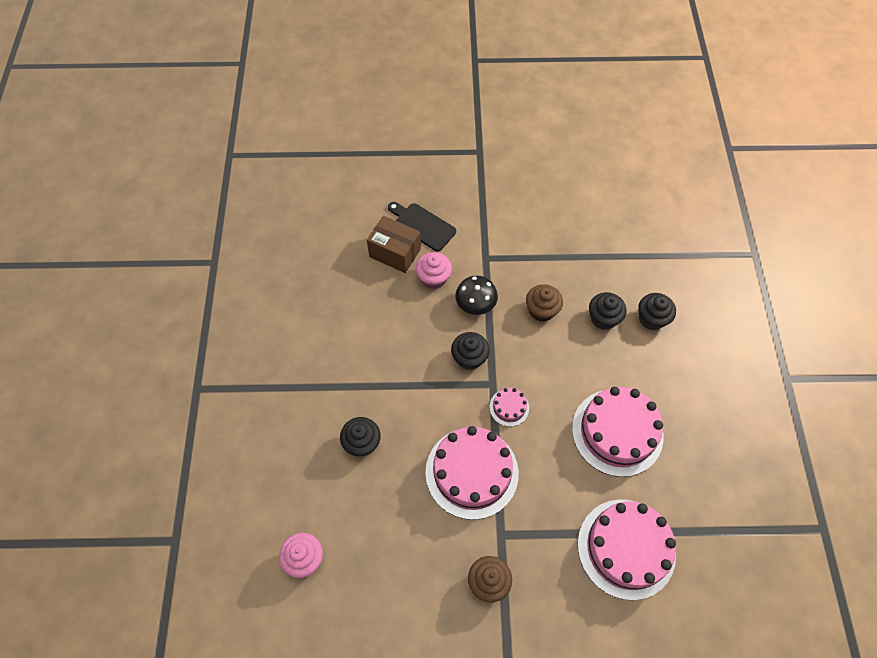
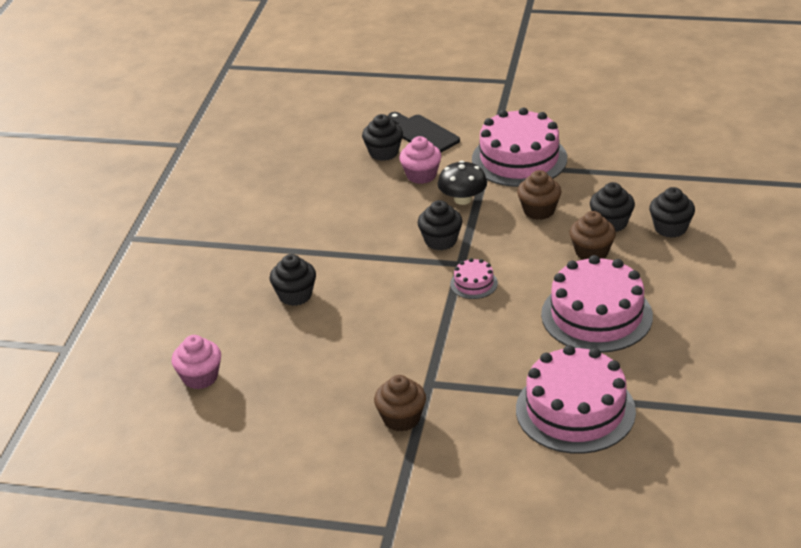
camera: 15 degrees right, 25 degrees down
(395, 253) = (384, 152): brown box -> black cupcake
(472, 472) = (412, 330): pink cake -> pink cake (519, 159)
(596, 356) = (591, 252): none -> brown cupcake

